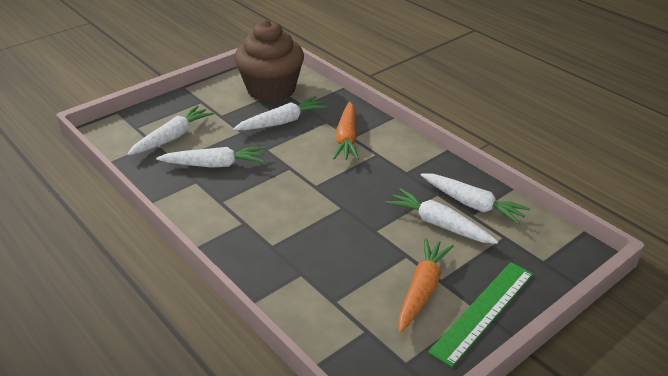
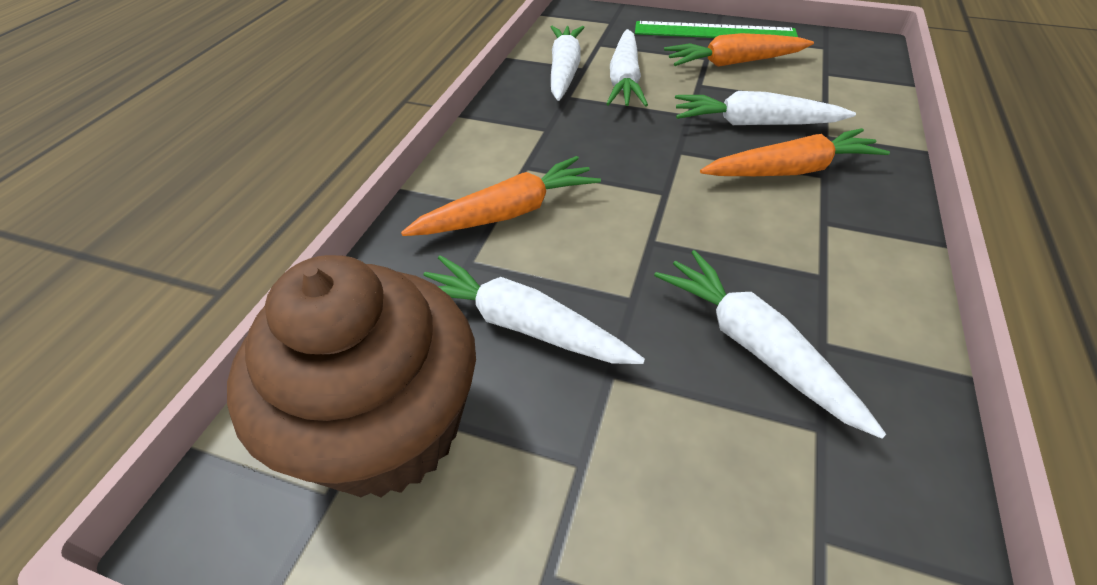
camera: 120 degrees left, 10 degrees up
(172, 137) = (759, 509): white carrot -> white carrot (754, 123)
(288, 237) = (791, 170): none -> orange carrot

